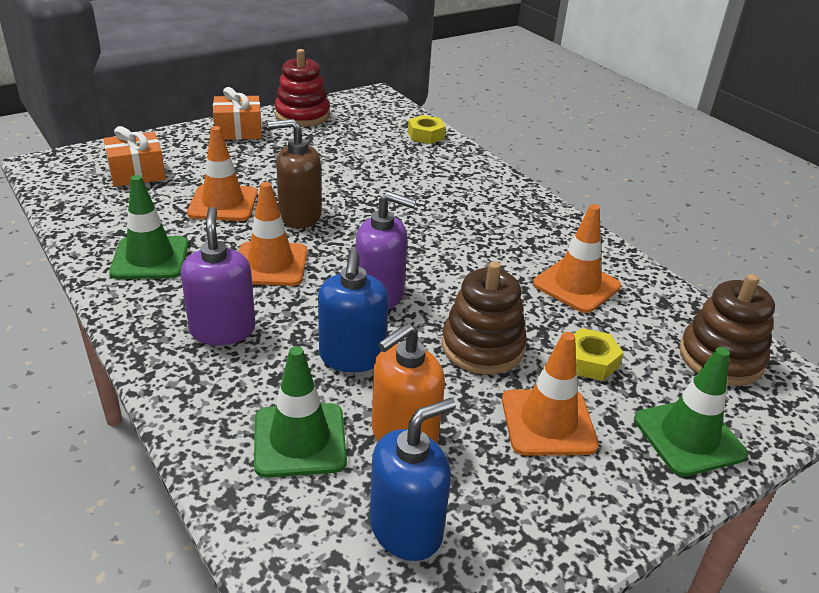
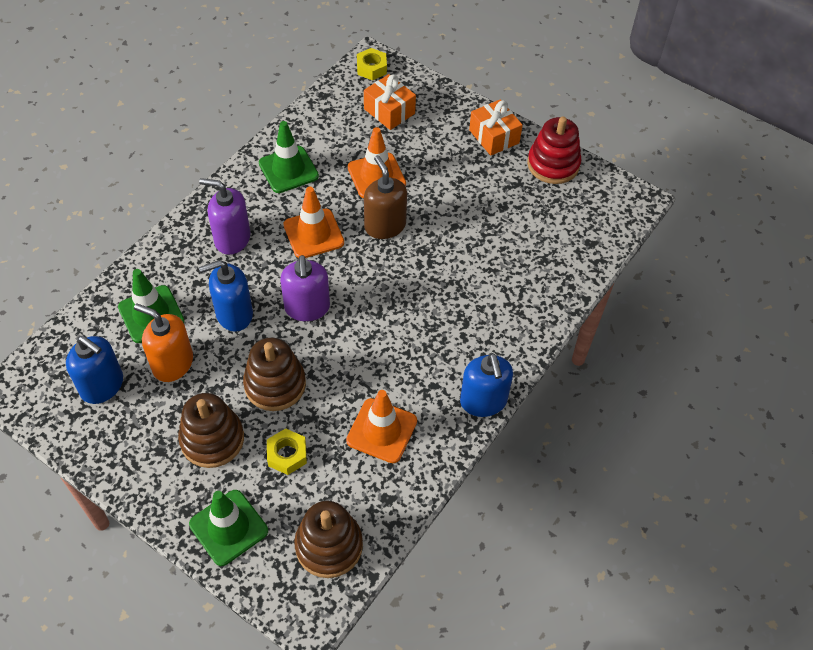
camera: 70 degrees right, 20 degrees up
(222, 330) = (232, 239): purple soap dispenser -> purple soap dispenser turned 135 degrees counterclockwise
(426, 135) = (577, 263): yellow nut -> yellow nut (371, 68)
(548, 422) = (212, 439): orange traffic cone -> brown stacking toy
(560, 218) = (483, 401): none -> blue soap dispenser

